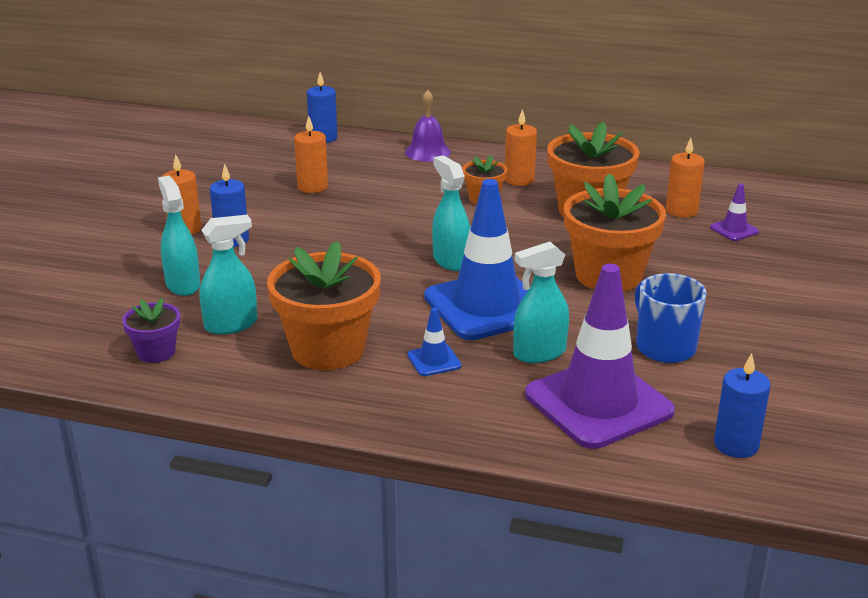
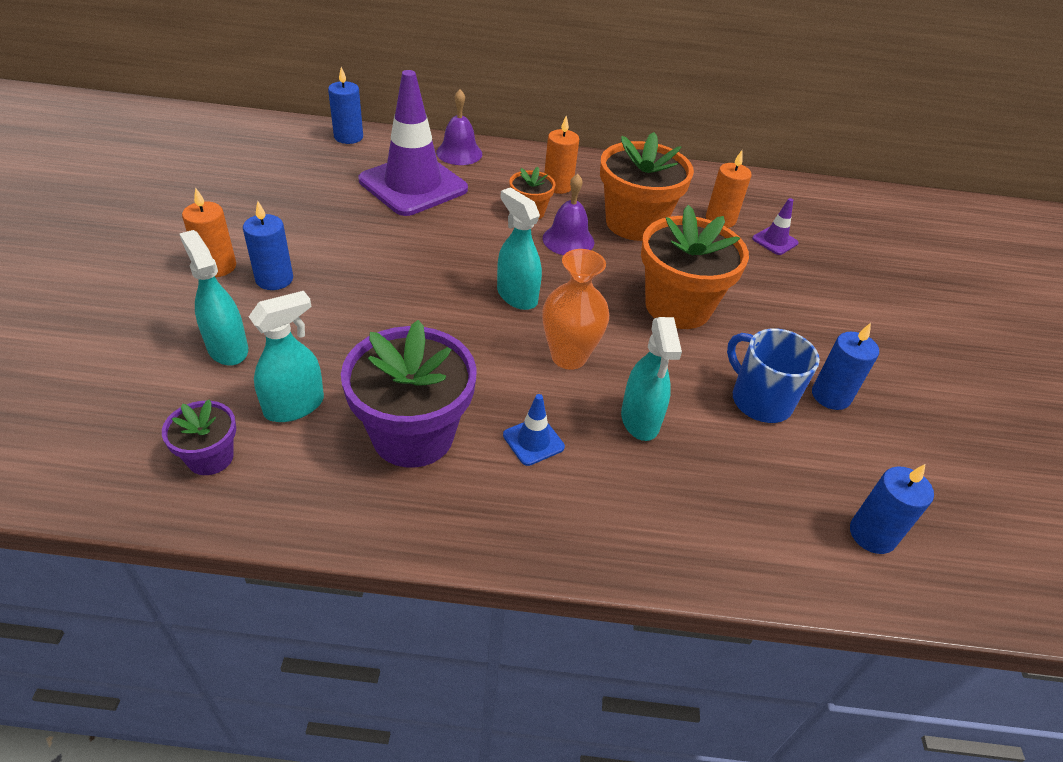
camera: 15 degrees left, 15 degrees up
(312, 187) = (350, 201): orange candle -> none
(328, 349) = (413, 435): orange flower pot -> purple flower pot
(486, 306) = (568, 357): blue traffic cone -> orange vase
(515, 222) = (568, 240): none -> purple bell
(539, 353) = (640, 420): turquoise spray bottle -> turquoise spray bottle turned 60 degrees counterclockwise
(598, 403) = (720, 488): purple traffic cone -> purple traffic cone (413, 185)
(740, 348) = (830, 396): none -> blue candle

